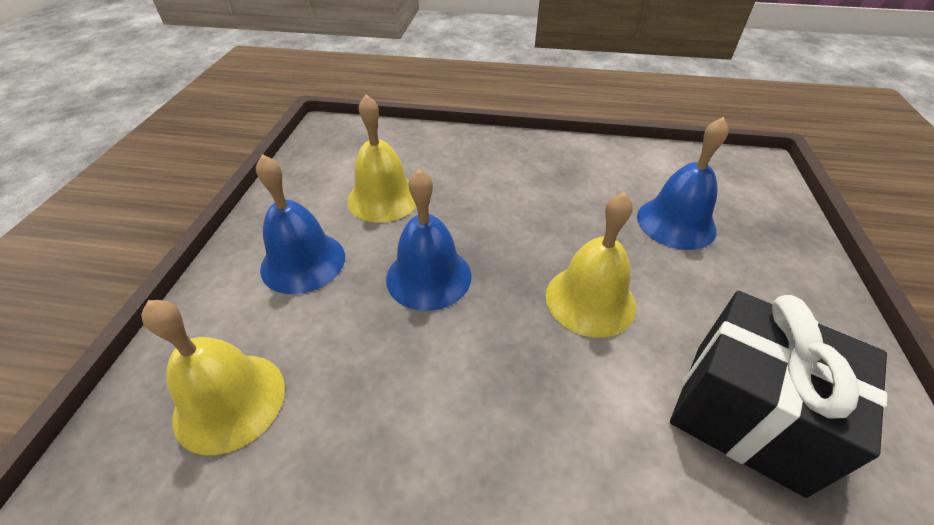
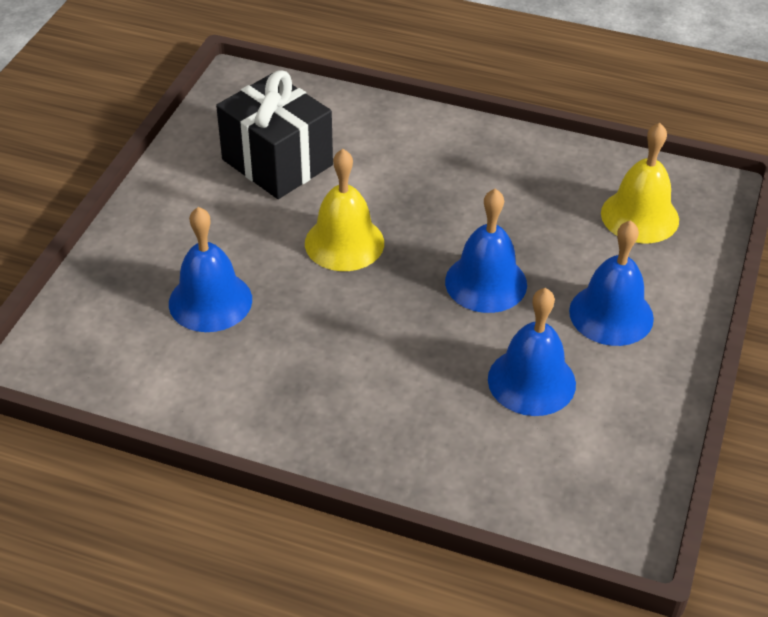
camera: 170 degrees left, 0 degrees up
(383, 198) = (531, 381): yellow bell -> blue bell

